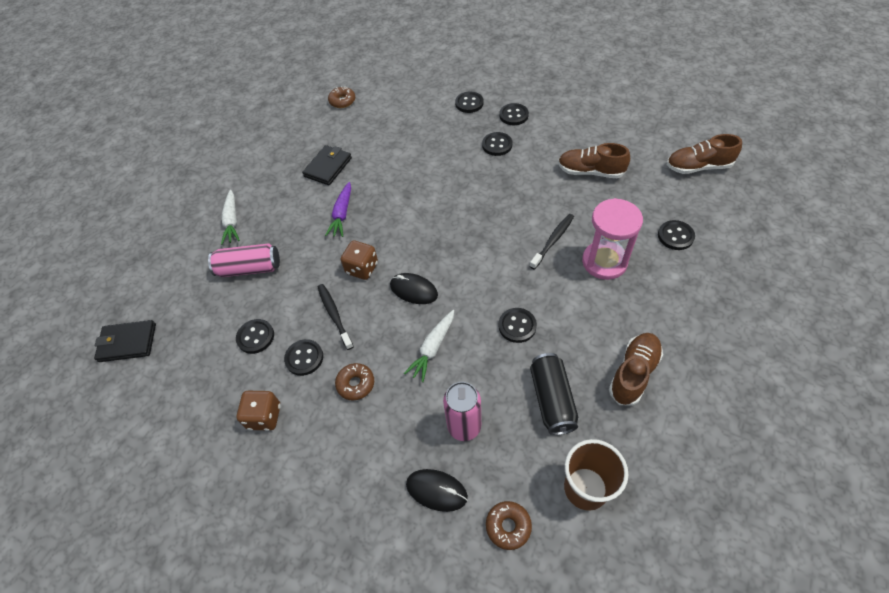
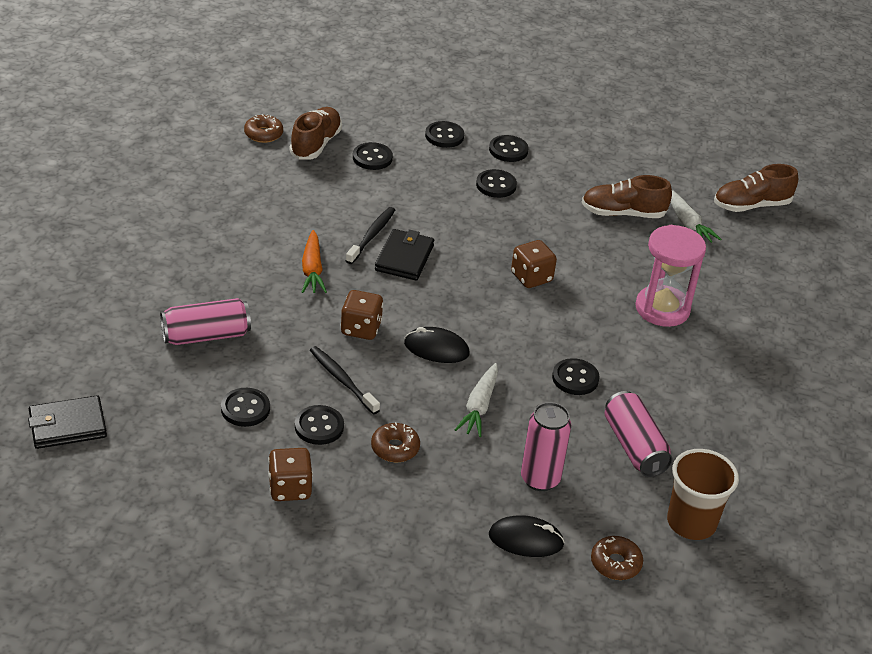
camera: 20 degrees left, 15 degrees down
(232, 221) = (158, 283): white carrot -> white carrot (687, 223)
(328, 167) = (272, 215): black wallet -> black wallet (404, 258)
(342, 214) = (312, 270): purple carrot -> orange carrot
(504, 228) = (531, 277): none -> brown dice
(552, 399) = (634, 446): black can -> pink can
(553, 241) = (595, 289): black toothbrush -> black toothbrush (372, 235)
(633, 373) = (720, 416): brown shoe -> brown shoe (316, 144)
(675, 236) = (739, 279): black button -> black button (372, 158)

